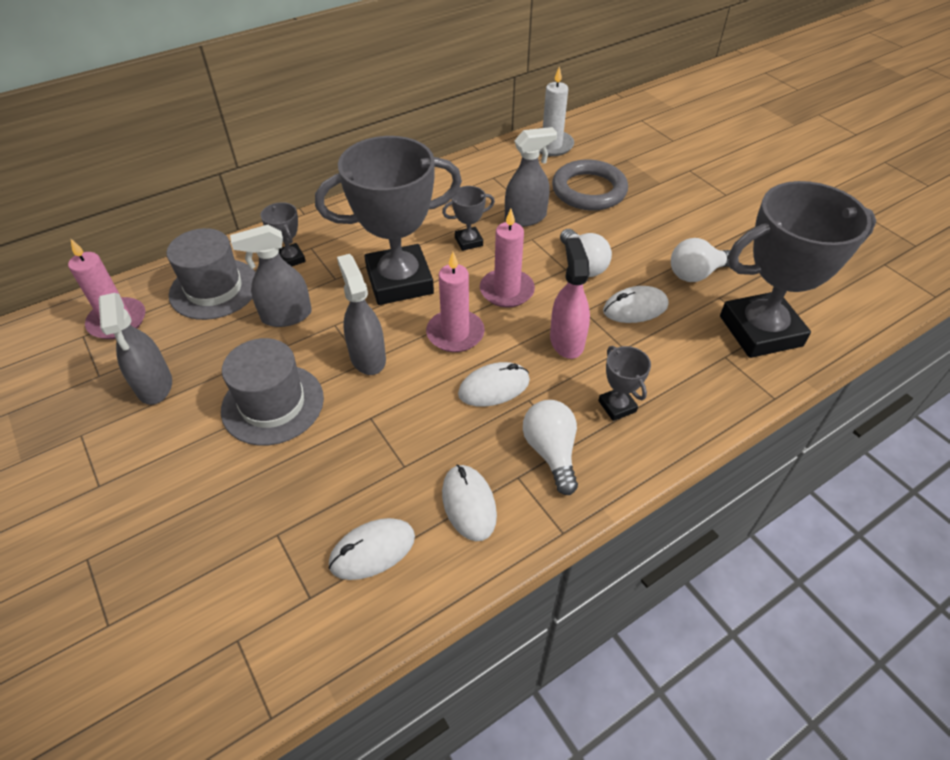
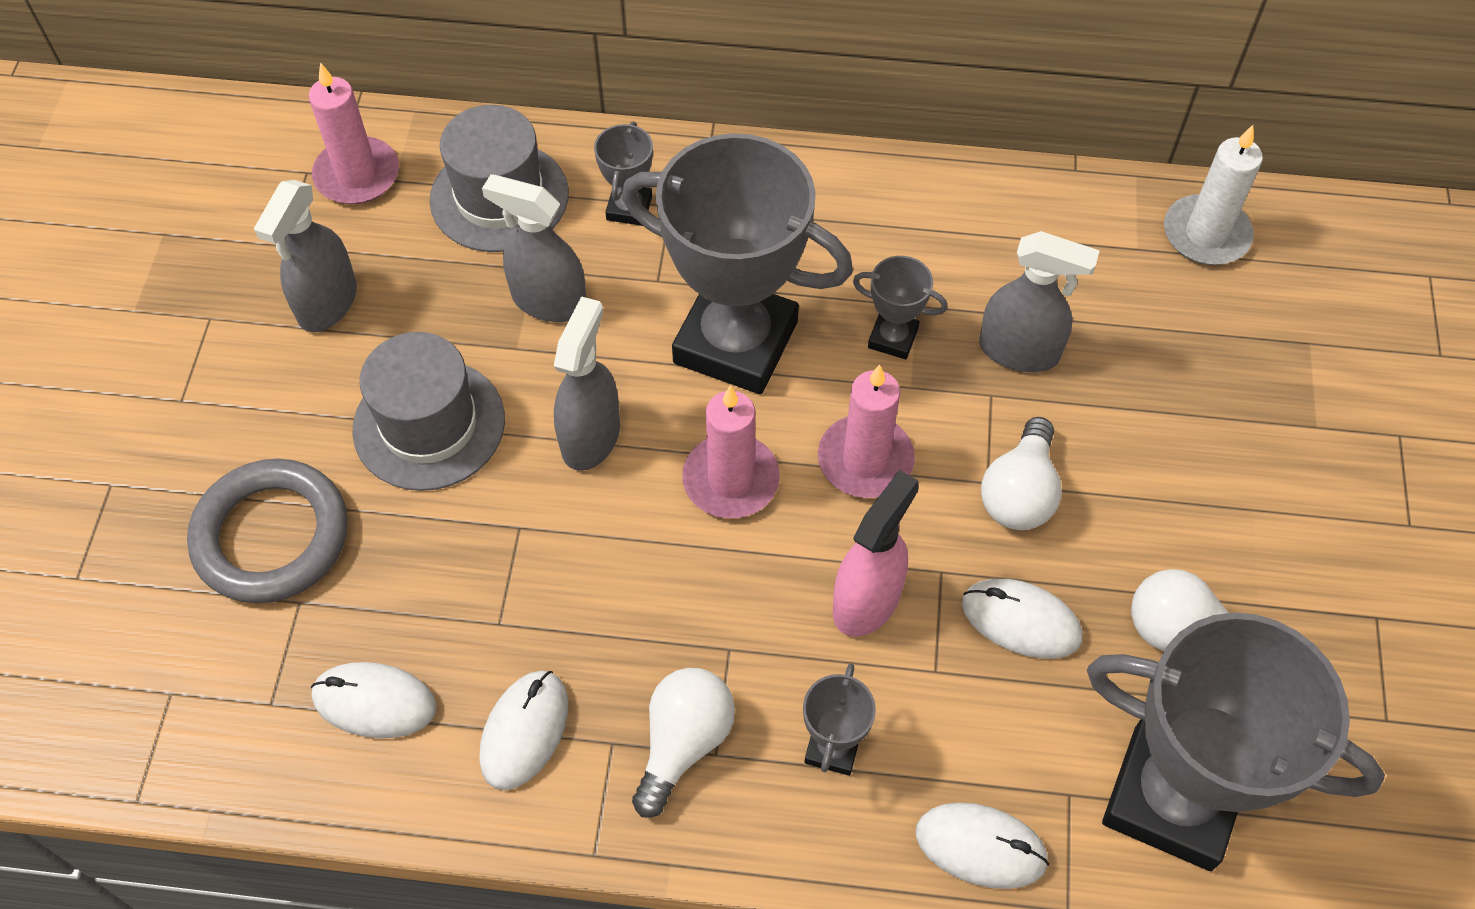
camera: 40 degrees right, 10 degrees up
(494, 387) = (703, 598): white mouse -> white mouse (980, 847)
(589, 190) = (1175, 363): grey ring -> grey ring (271, 536)

